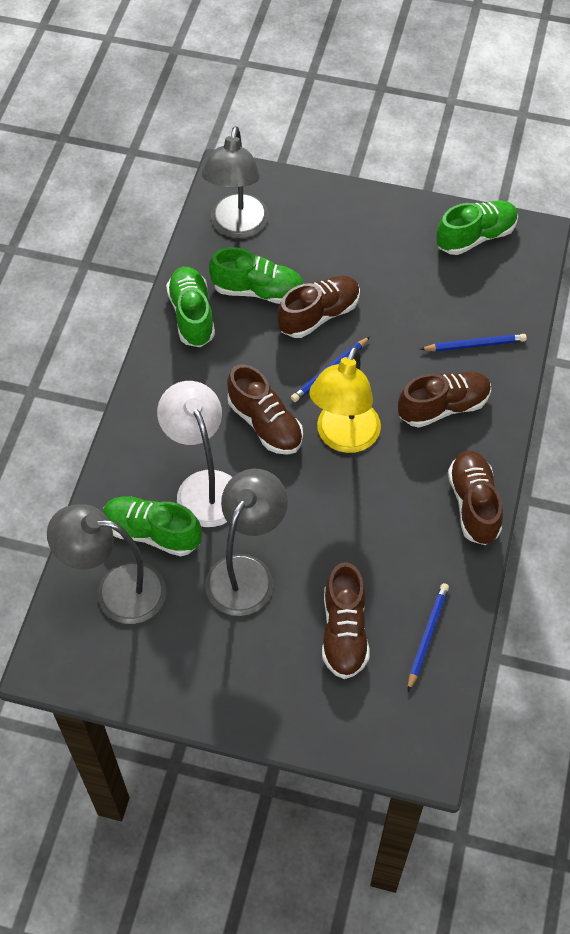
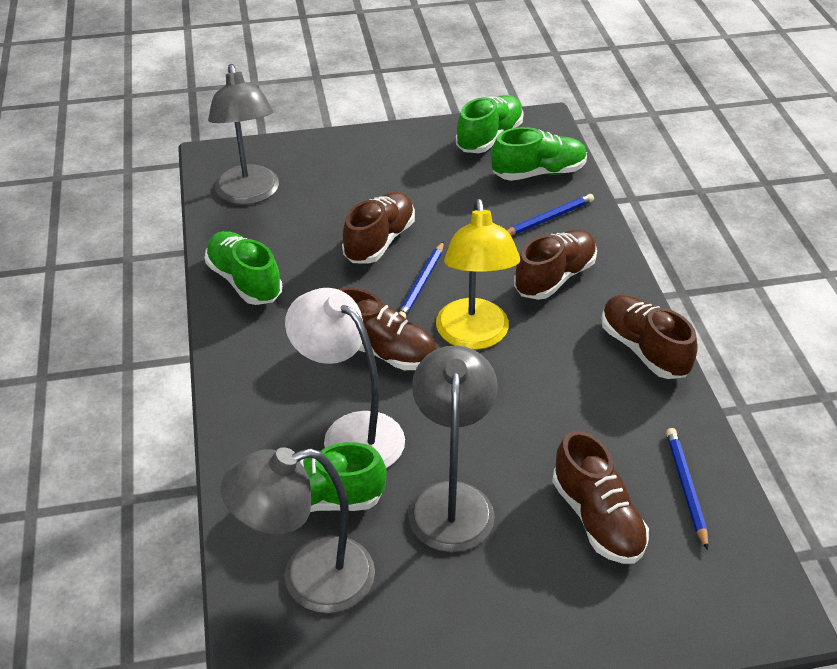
camera: 25 degrees left, 15 degrees down
(258, 291) = (303, 239): green shoe -> green shoe (538, 172)

